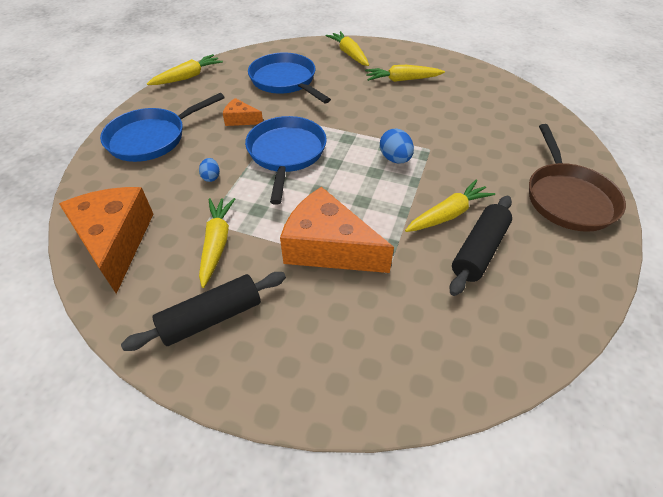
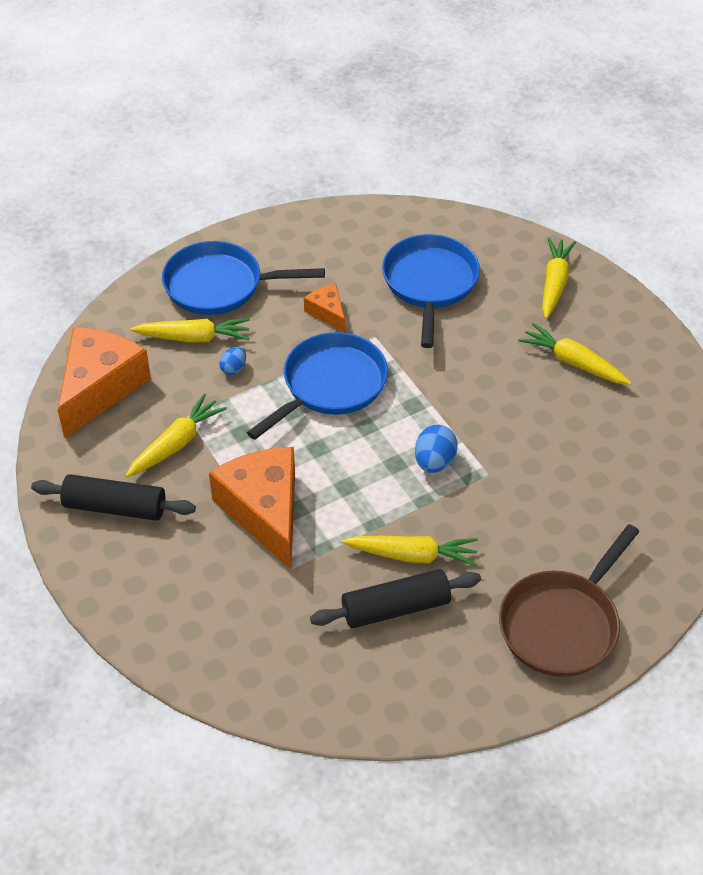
camera: 40 degrees right, 0 degrees up
(188, 77) = (328, 216): yellow carrot -> yellow carrot (194, 337)

